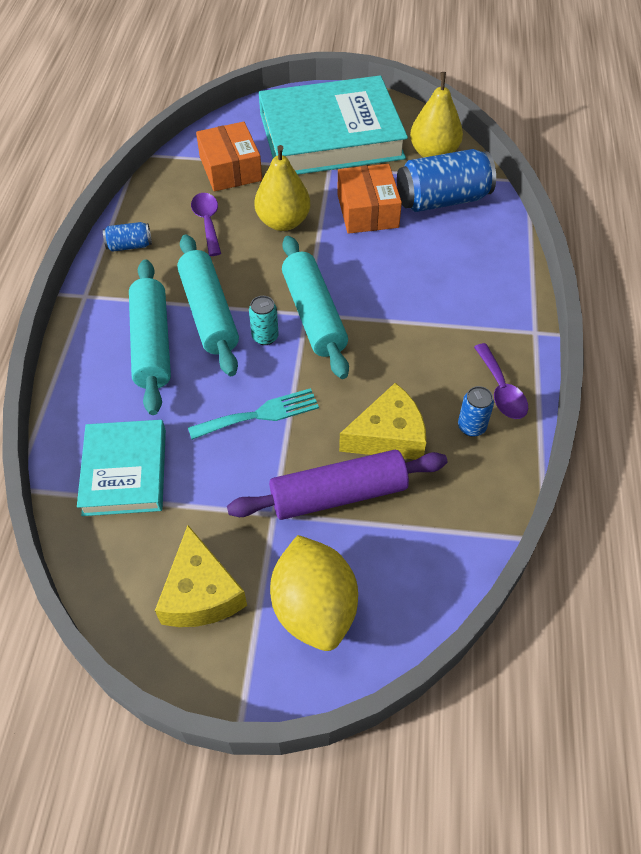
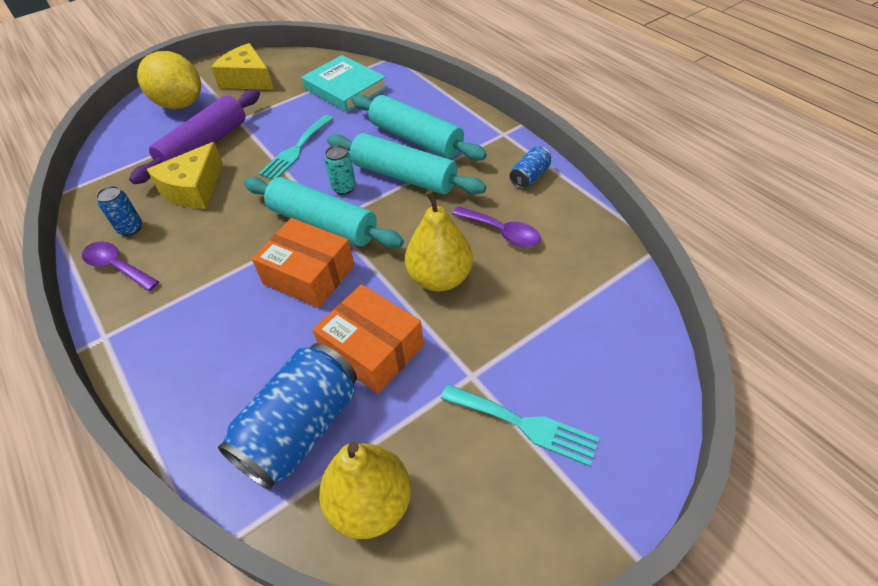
camera: 140 degrees right, 5 degrees down
(230, 169) = (561, 294): orange box -> orange box (309, 275)
(331, 135) = (524, 425): turquoise book -> turquoise fork

